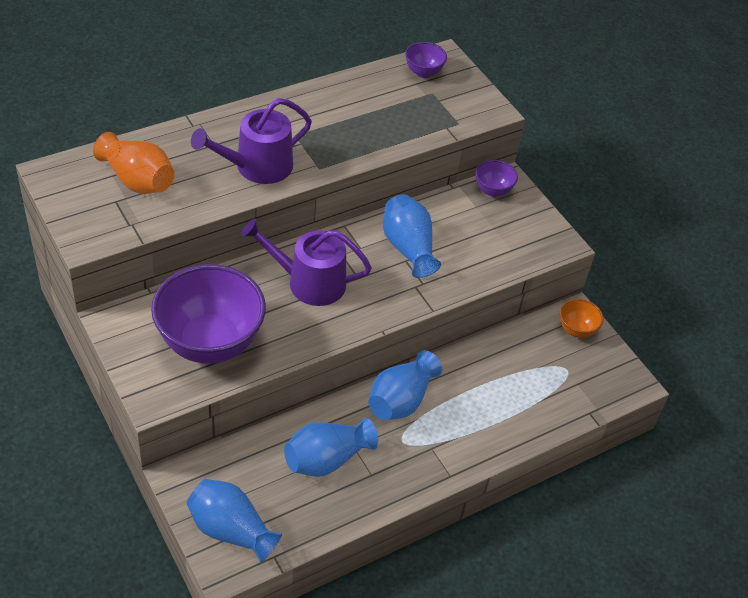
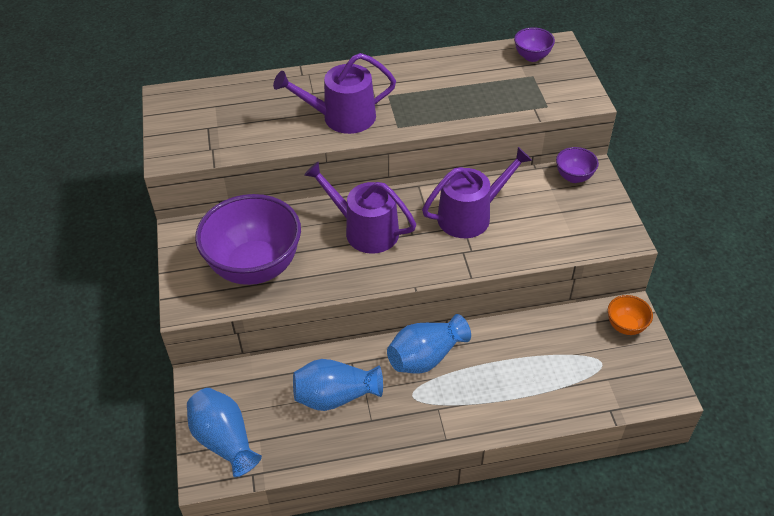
camera: 25 degrees right, 0 degrees up
(138, 180) = (234, 113): orange vase -> none
(408, 248) = (470, 215): blue vase -> purple watering can

